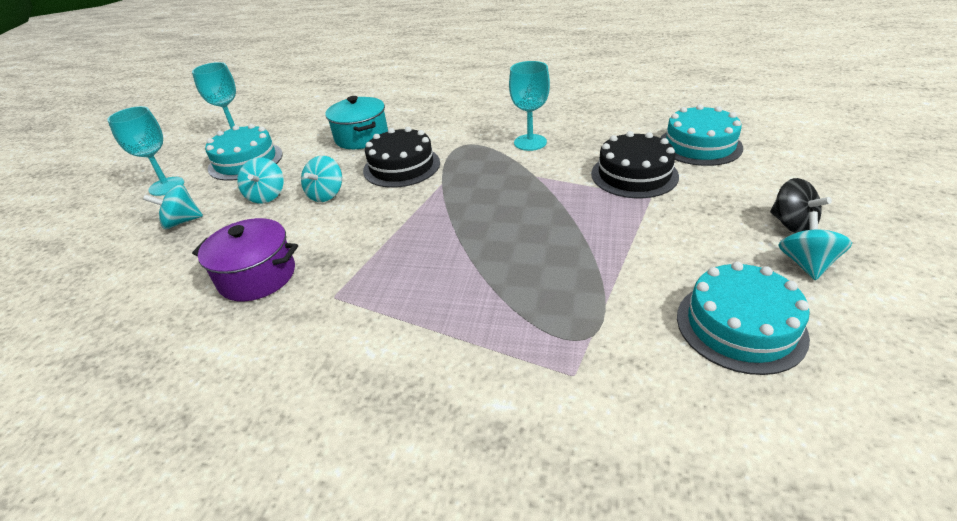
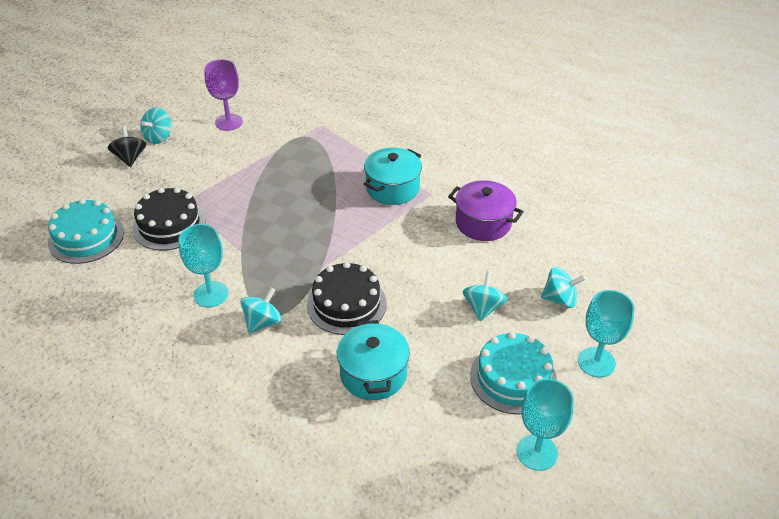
camera: 165 degrees left, 5 degrees up
(326, 194) = (426, 290): turquoise spinning top -> turquoise spinning top (263, 322)
(393, 288) = (392, 188): none -> turquoise pot
(740, 326) = (229, 122): turquoise cake -> purple goblet

